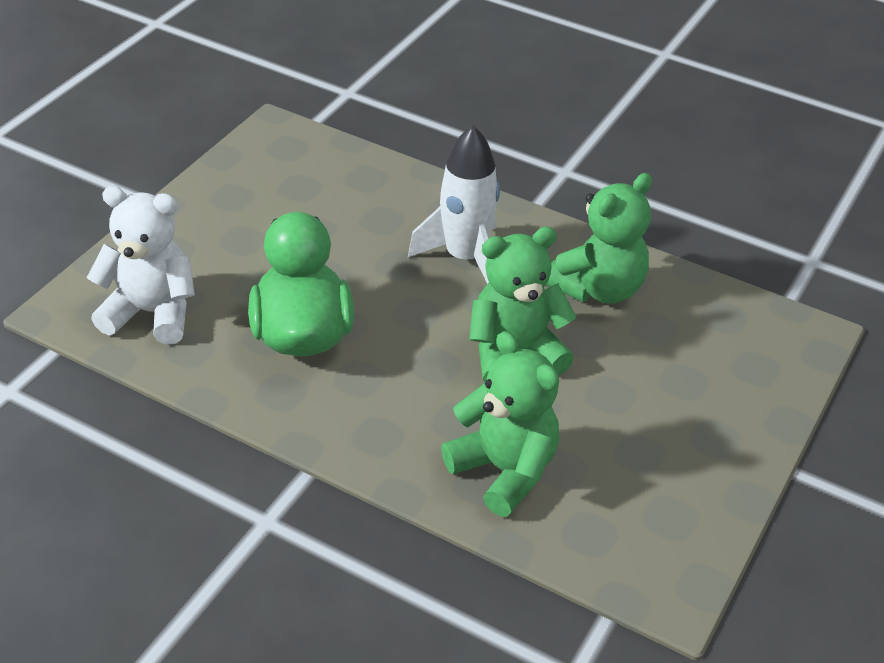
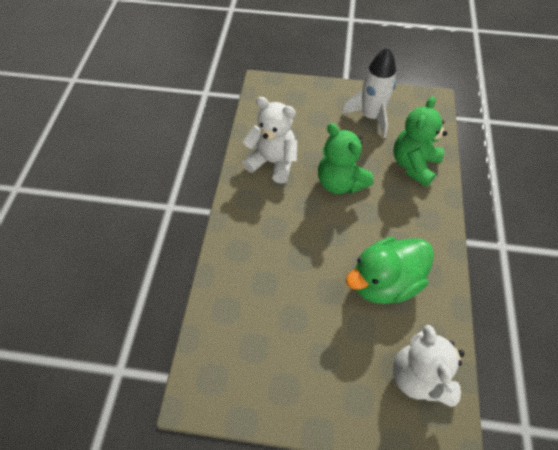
camera: 110 degrees left, 15 degrees up
(464, 258) = (278, 227): white rocket -> white rocket (371, 117)
(598, 289) = (273, 162): green teddy bear -> white teddy bear

